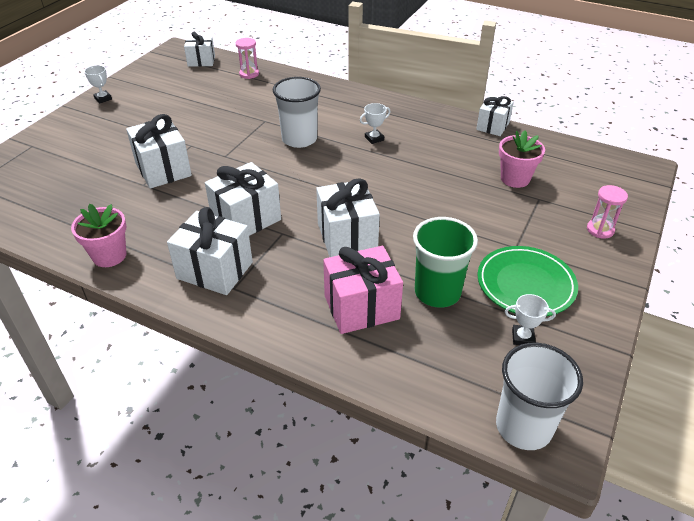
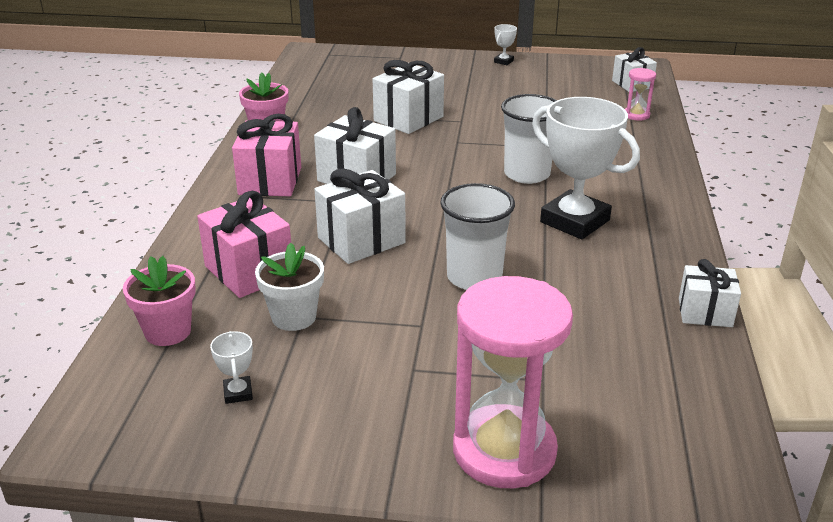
camera: 70 degrees right, 10 degrees down
(215, 270) = (270, 181): white gift -> pink gift
(374, 138) = (574, 221): white trophy -> white trophy, size x2.44
(437, 292) = (294, 317): green cup -> white flower pot
(515, 179) = (576, 350): pink flower pot -> pink flower pot (168, 332)
(523, 427) = (97, 408): white cup -> white cup (474, 277)
(525, 284) = (338, 385): green plate -> none
(600, 230) = (504, 451): pink hourglass -> pink hourglass, size x2.30

